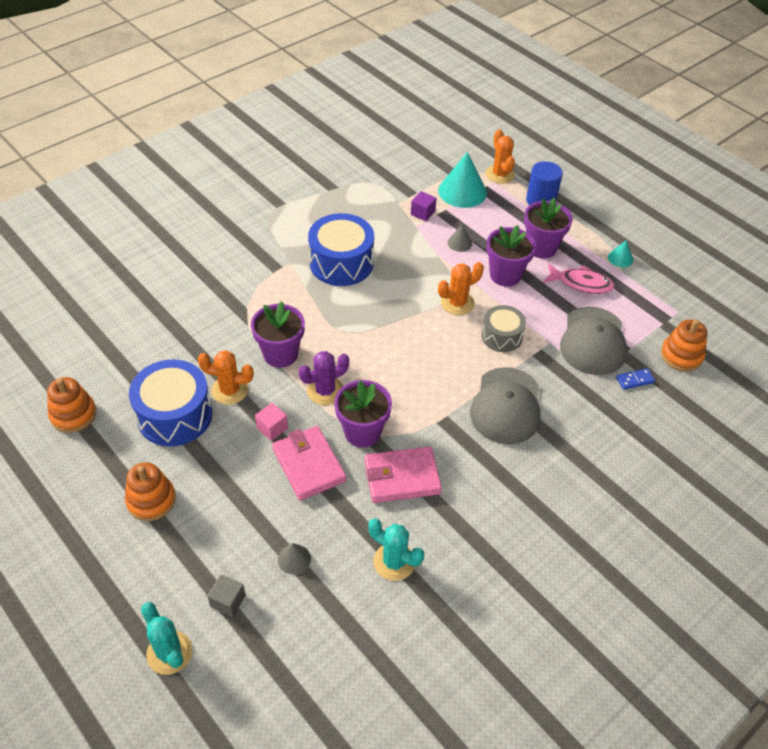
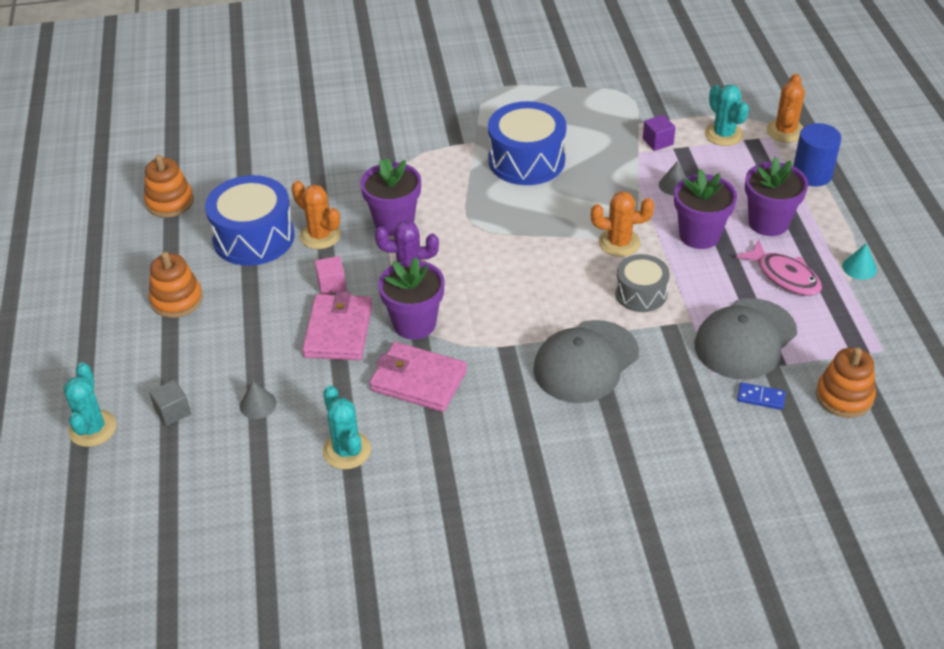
camera: 35 degrees right, 5 degrees down
(462, 191) = (723, 134): turquoise cone -> turquoise cactus

